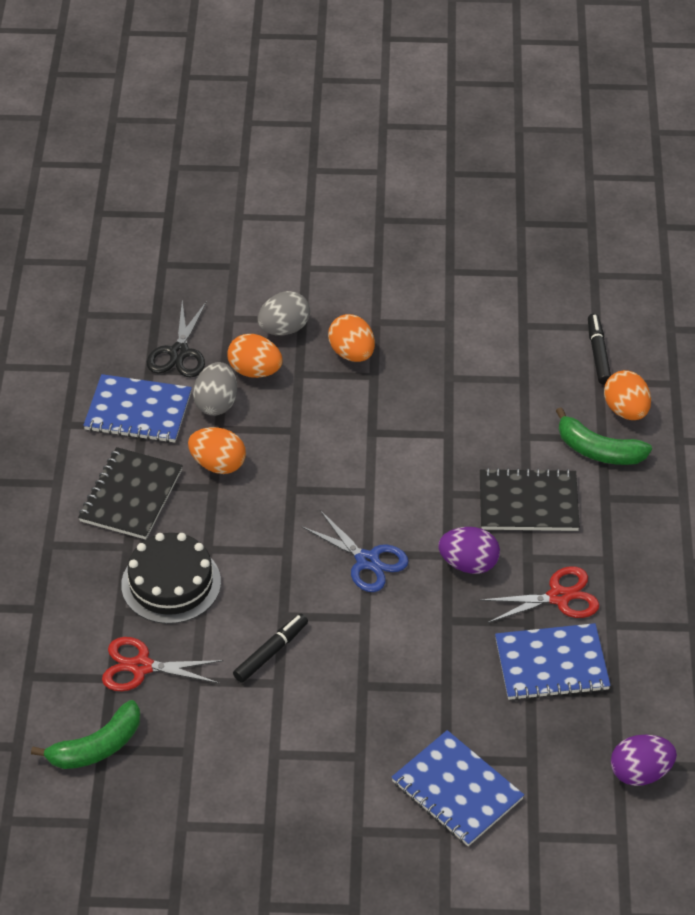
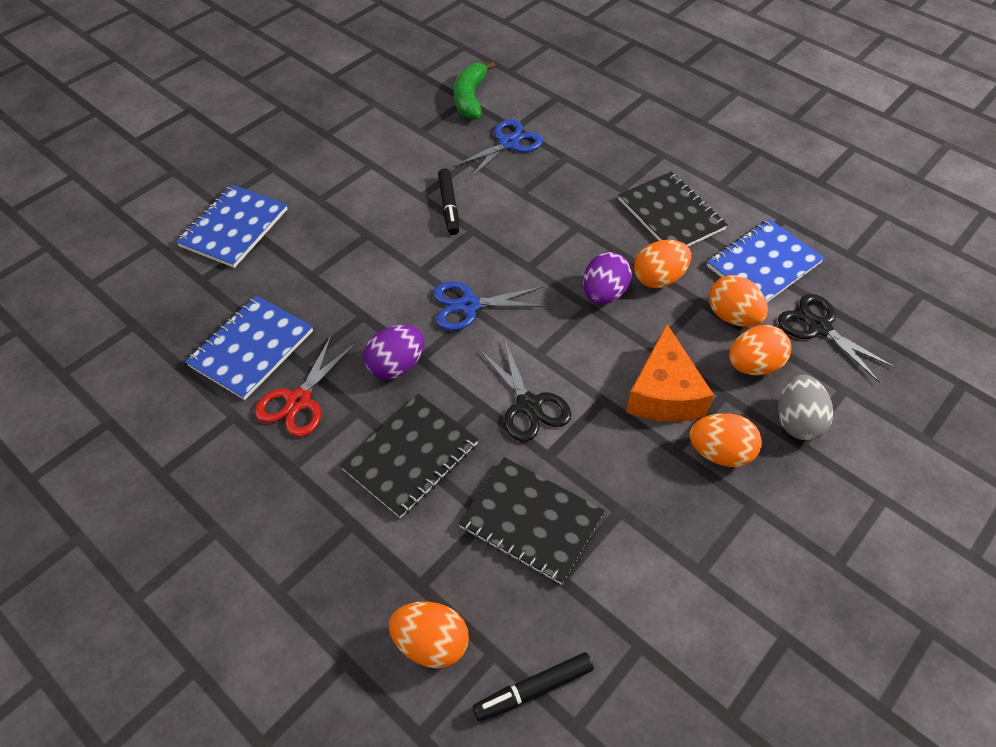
camera: 130 degrees right, 5 degrees up
(141, 667) = (508, 143): red scissors -> blue scissors
(171, 583) = (564, 192): black cake -> none
(216, 403) = (732, 316): grey egg -> orange egg
(331, 404) = (664, 393): none -> orange cheese
(420, 468) = (528, 405): none -> black scissors
(457, 790) = (234, 228): blue notebook -> blue notebook turned 60 degrees counterclockwise
(503, 414) = (531, 521): none -> black notebook
(598, 353) = (533, 689): black marker -> black marker turned 120 degrees clockwise
(598, 450) = (408, 568): green banana -> none
(640, 773) = (110, 331): purple egg -> purple egg (604, 294)

